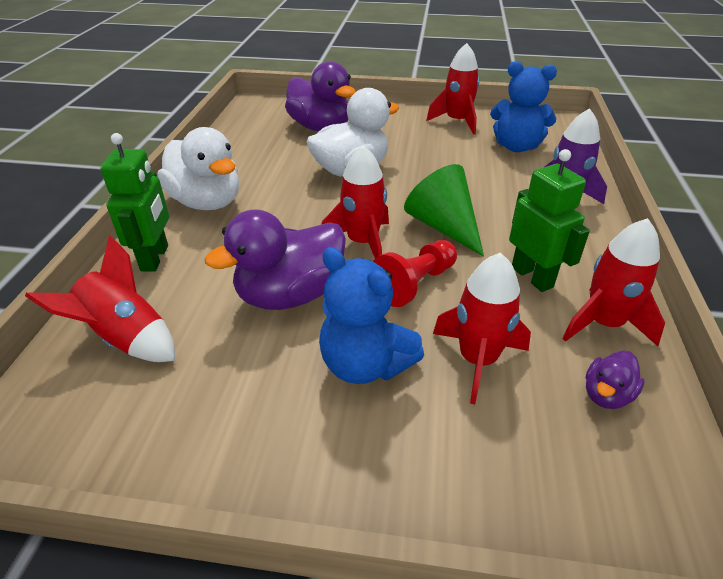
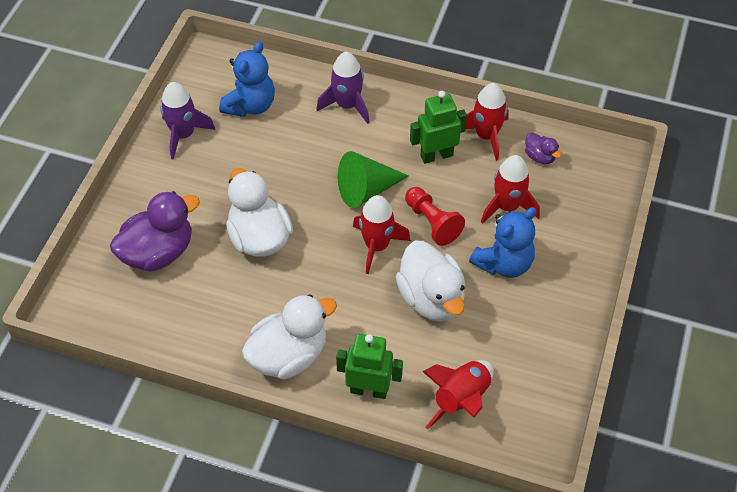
camera: 80 degrees left, 15 degrees up
(290, 295) = (431, 298): purple duck -> white duck
(457, 122) = (183, 135): red rocket -> purple rocket

